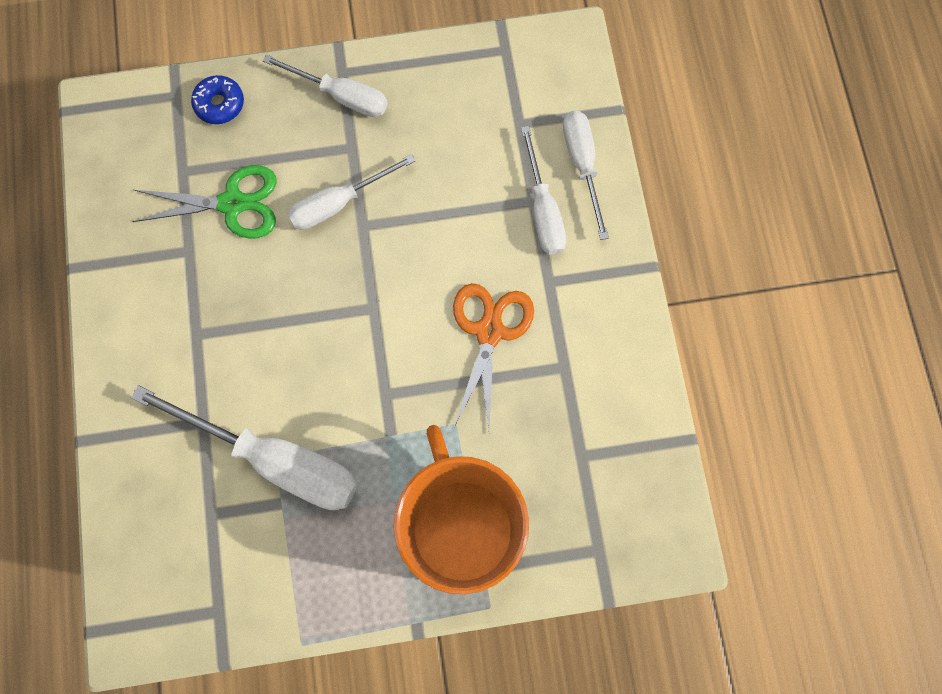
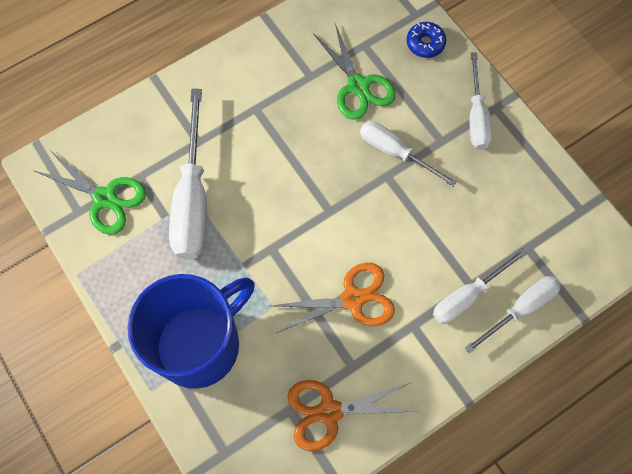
camera: 65 degrees right, 5 degrees down
(217, 570) = (105, 198): none -> green scissors
(461, 527) = (199, 344): orange mug -> blue mug
(603, 414) = (329, 412): none -> orange scissors

